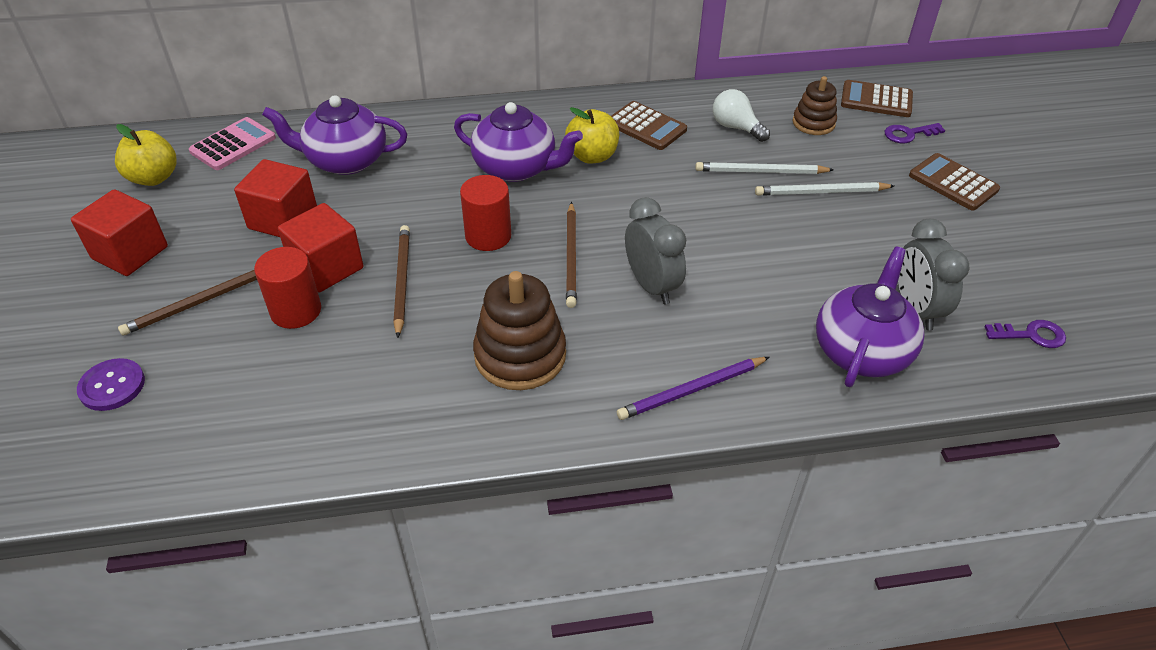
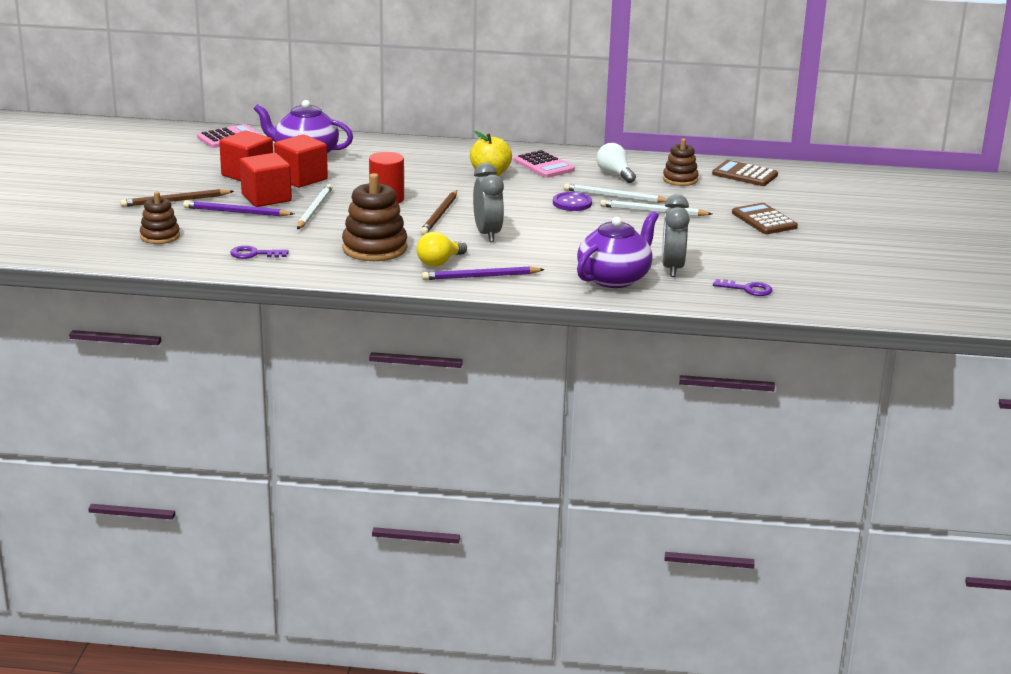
camera: 15 degrees right, 20 degrees down
(112, 386) = (108, 225): purple button -> purple button (572, 203)
(130, 253) = (139, 175): red cube -> red cube (301, 178)
(154, 178) = (167, 146): yellow apple -> none
(200, 398) = (160, 236): none -> brown stacking toy
(296, 311) = (236, 212): red cylinder -> purple pencil
(402, 281) = (314, 210): brown pencil -> white pencil
(516, 168) = (428, 172): purple teapot -> none
(622, 369) = (439, 262): none -> yellow light bulb
(646, 126) = (543, 165): brown calculator -> pink calculator
(908, 134) = (753, 194): purple key -> purple key (254, 254)

